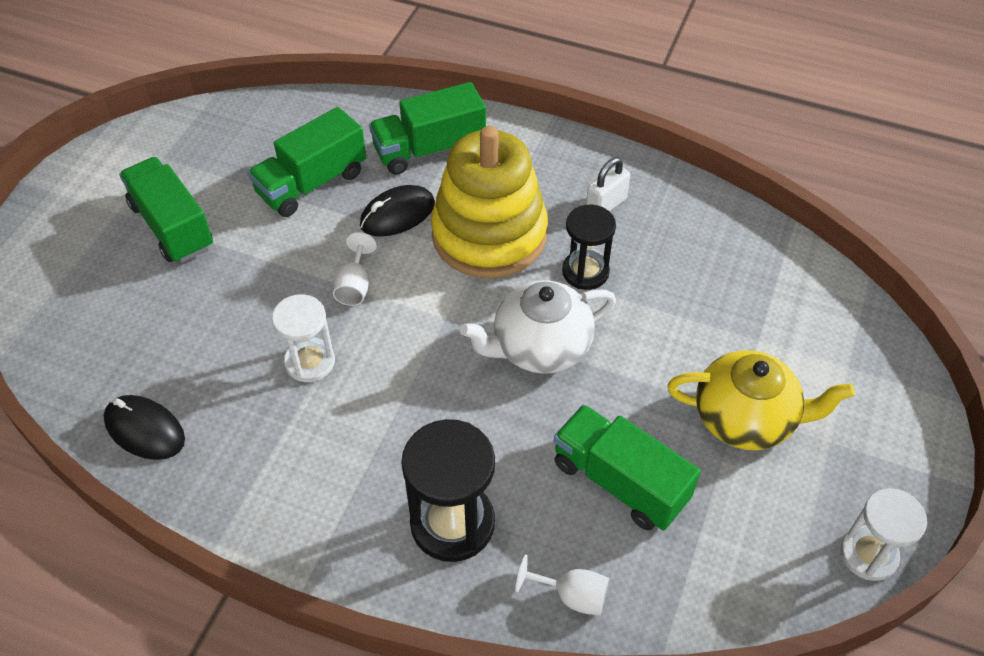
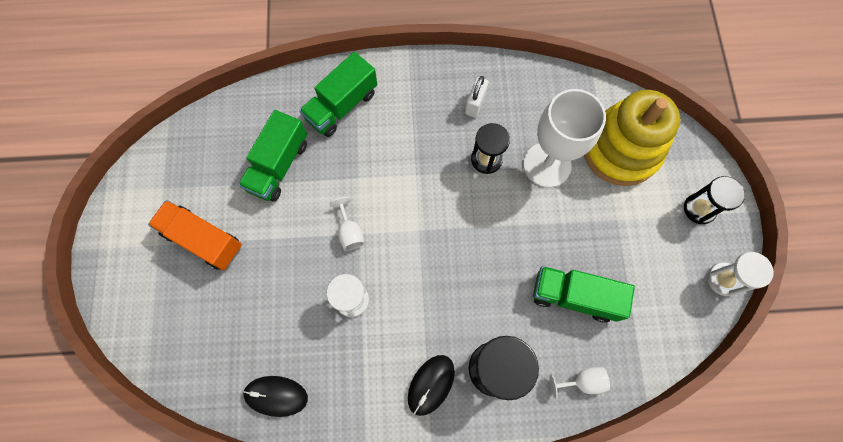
camera: 25 degrees left, 20 degrees up
(172, 226) = (203, 240): green truck -> orange truck
(397, 214) = (348, 166): black mouse -> black mouse (431, 384)
(489, 235) = (414, 157): yellow stacking toy -> yellow stacking toy (620, 149)
(539, 347) = (485, 226): white teapot -> none
(667, 308) = (547, 165): none -> white goblet
(746, 419) = (624, 222): yellow teapot -> none
(874, 447) = (699, 209): none -> black hourglass

